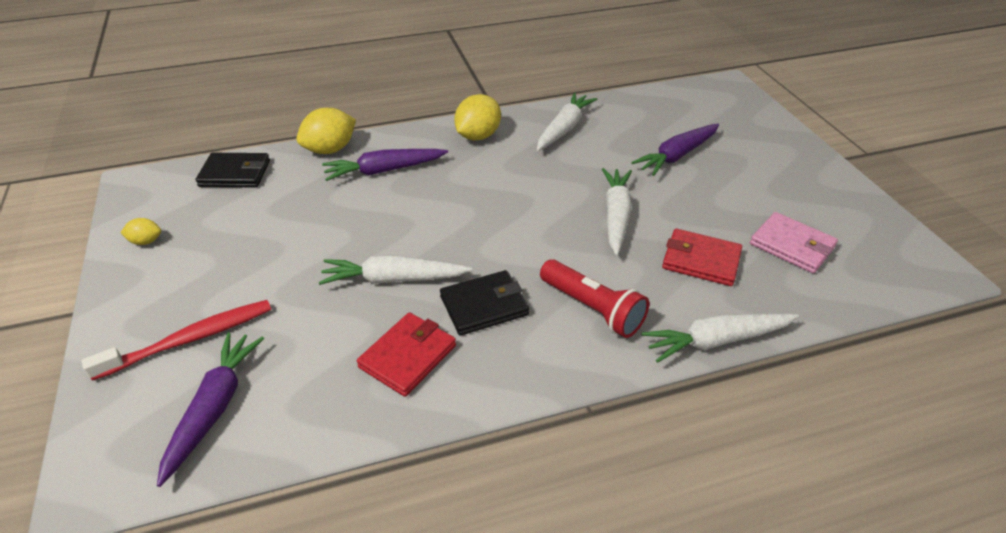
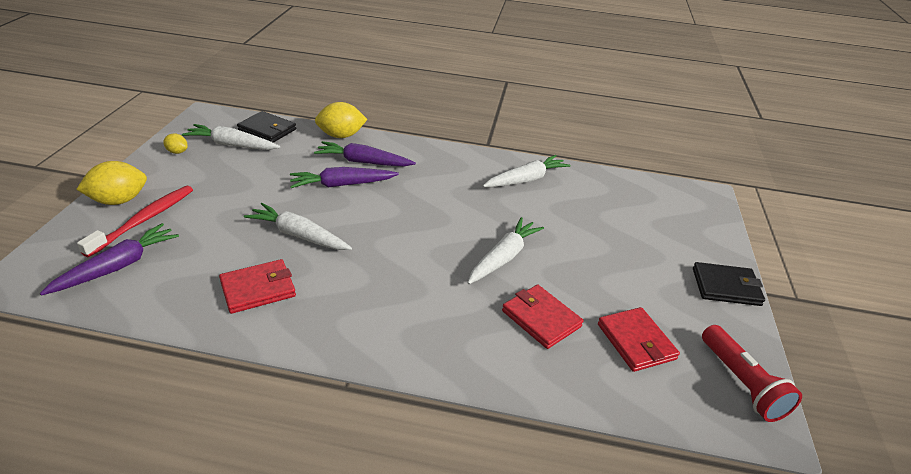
camera: 25 degrees right, 5 degrees down
(190, 339) = (144, 220): red toothbrush -> red toothbrush turned 60 degrees counterclockwise
(478, 136) = (453, 162): yellow lemon -> yellow lemon (119, 200)
(484, 305) = (341, 279): black wallet -> black wallet (726, 287)
(592, 309) = (417, 315): red flashlight -> red flashlight (741, 383)
(677, 156) = (602, 233): purple carrot -> purple carrot (342, 185)
(716, 341) = (492, 384): white carrot -> white carrot (232, 145)
(792, 245) = (636, 342): pink wallet -> red wallet

